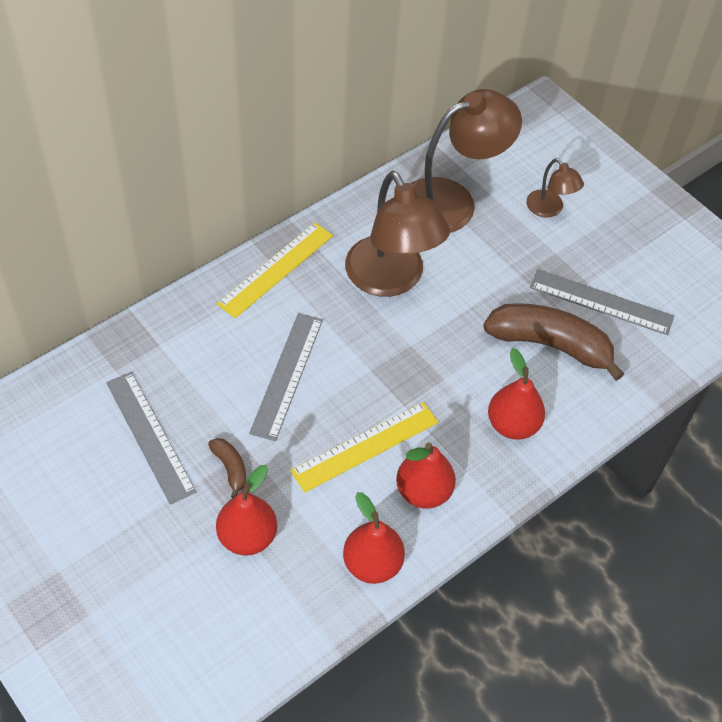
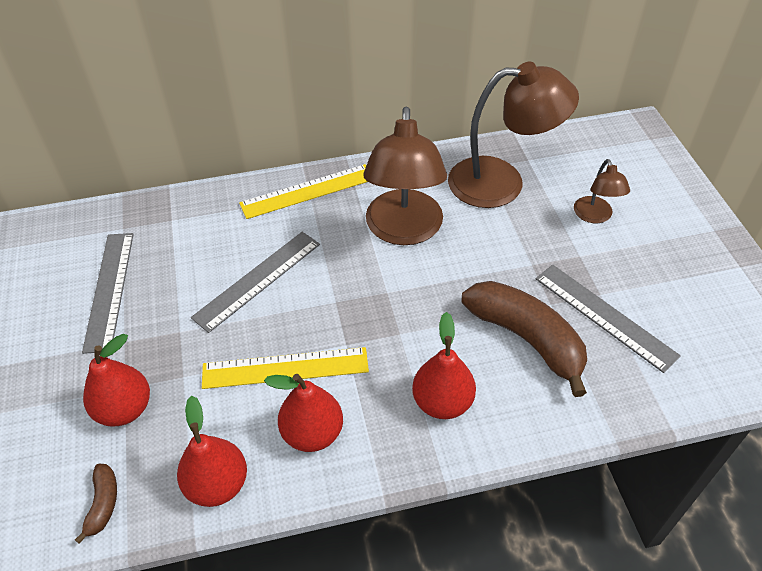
camera: 30 degrees right, 5 degrees down
(230, 468) = (154, 342): brown banana -> brown banana (103, 504)

